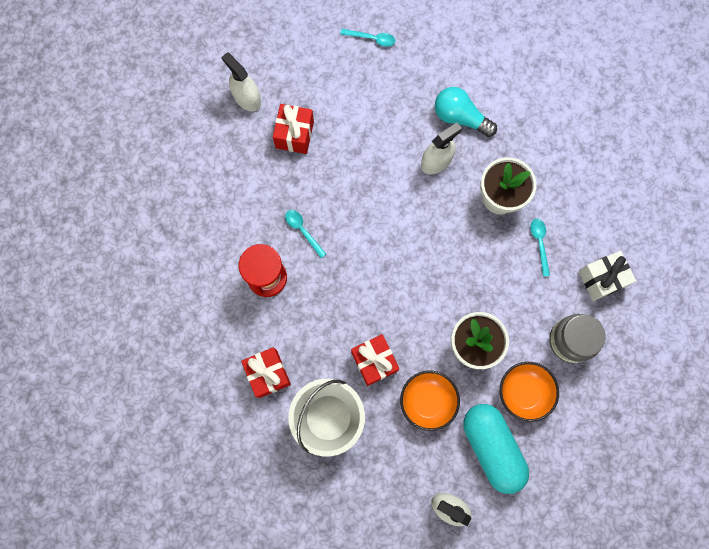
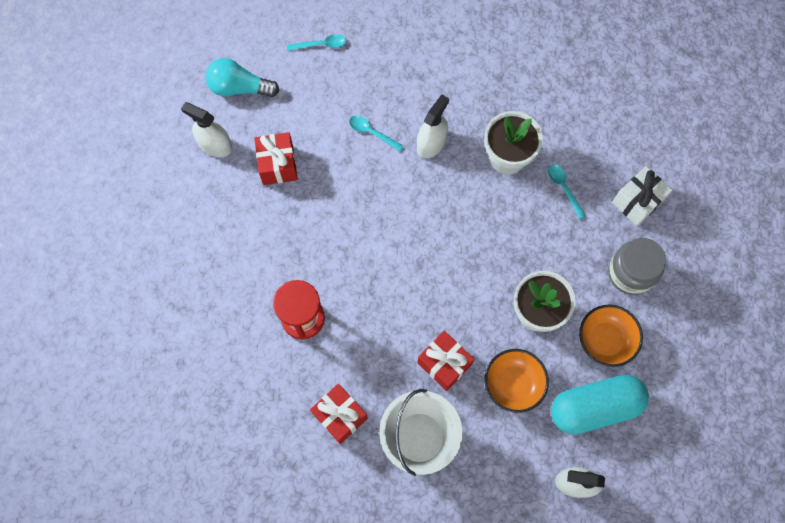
camera: 20 degrees left, 5 degrees down
(303, 231) = (322, 258): turquoise spoon -> turquoise spoon (372, 132)
(460, 117) = (438, 92): turquoise light bulb -> turquoise light bulb (239, 87)
(492, 447) = (595, 407): turquoise capsule -> turquoise capsule turned 60 degrees counterclockwise

